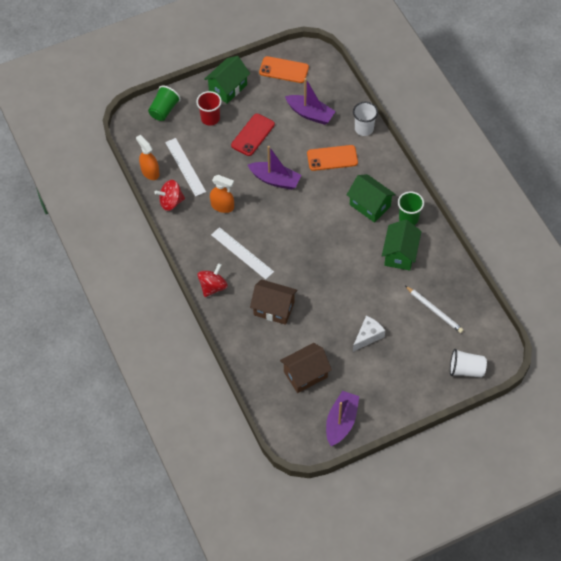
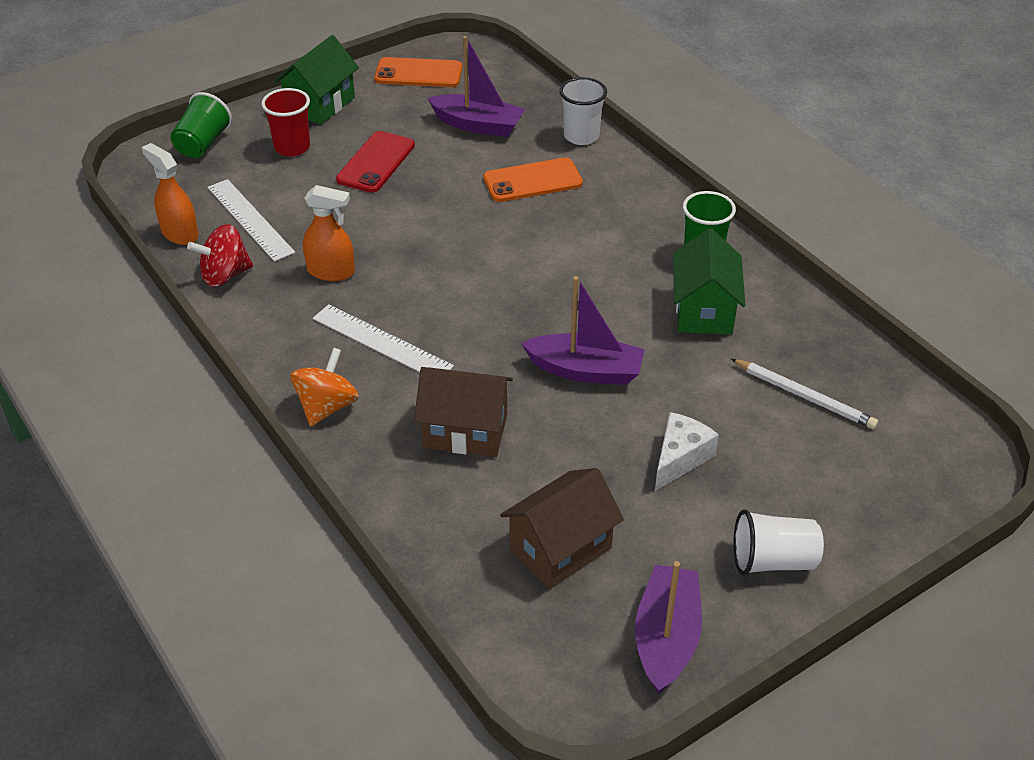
camera: 10 degrees left, 15 degrees down
(213, 287) = (327, 406): red spinning top -> orange spinning top
(275, 180) = (429, 222): purple boat -> purple boat (585, 370)
(370, 205) = (622, 242): green house -> none
(466, 370) = (910, 496): white cup -> white cup (772, 561)

